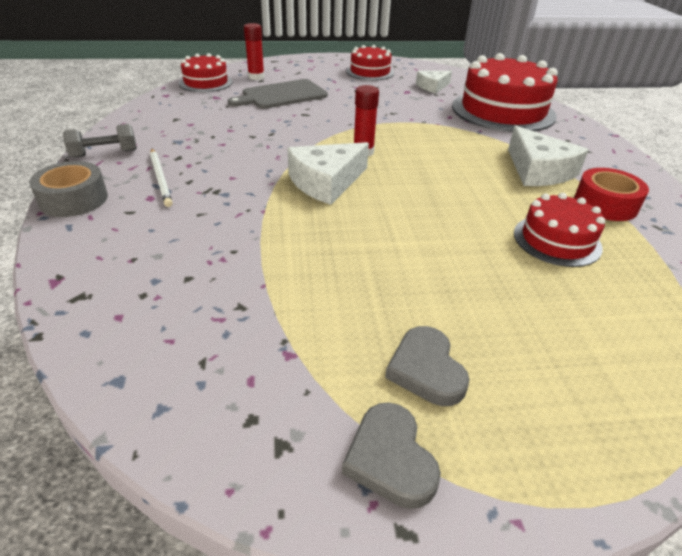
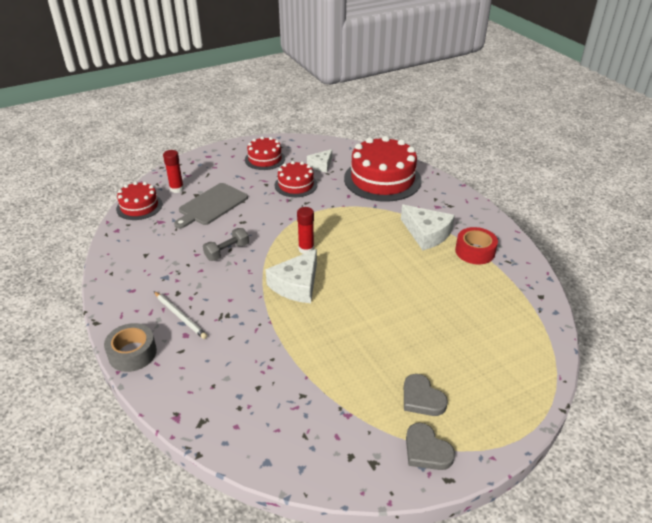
camera: 20 degrees left, 0 degrees up
(104, 154) = (119, 306): grey dumbbell -> grey dumbbell (227, 252)
(557, 240) = (456, 289): red cake -> red cake (296, 185)

